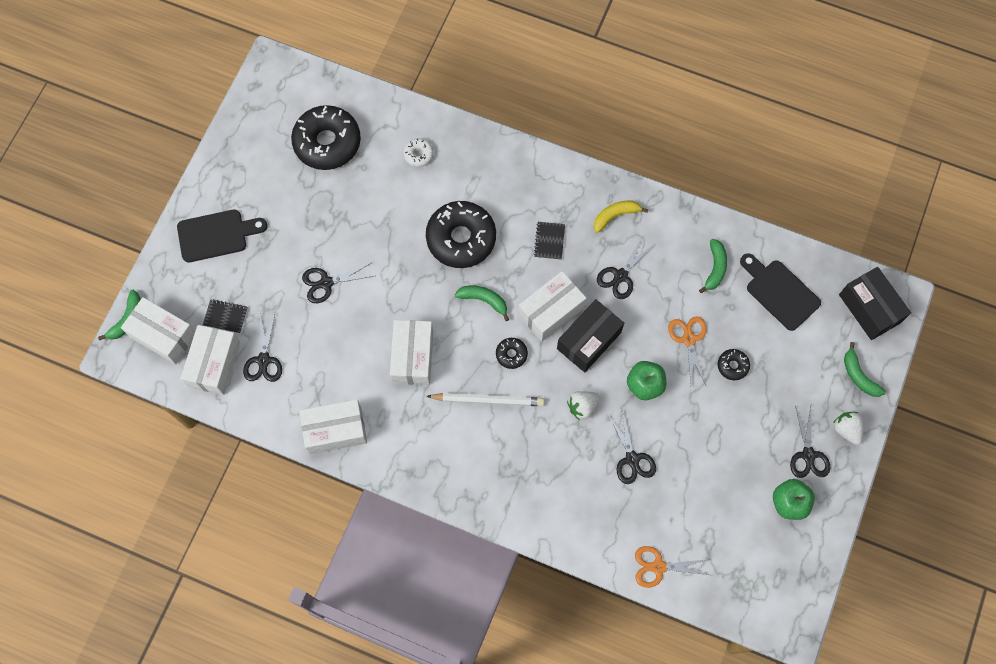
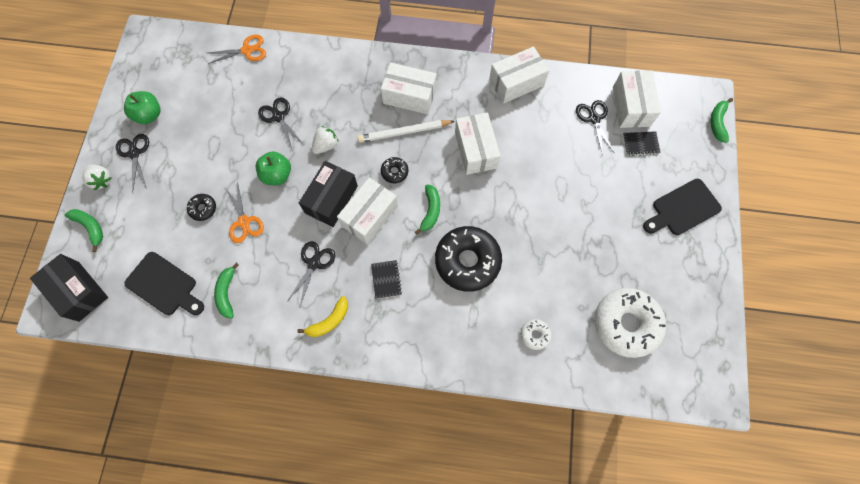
camera: 165 degrees right, 0 degrees up
(163, 335) = (682, 117): white box -> white box (409, 96)
(326, 283) = (570, 192): black scissors -> none
(327, 142) = (626, 324): black donut -> white donut
(484, 300) = (430, 211): green banana -> green banana turned 90 degrees counterclockwise

